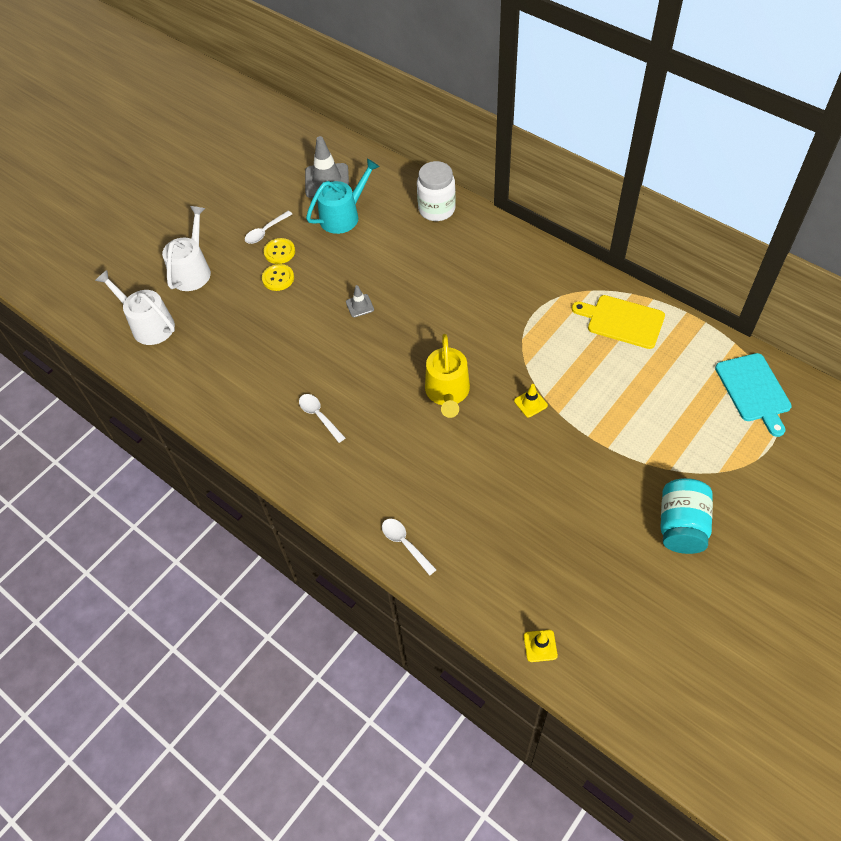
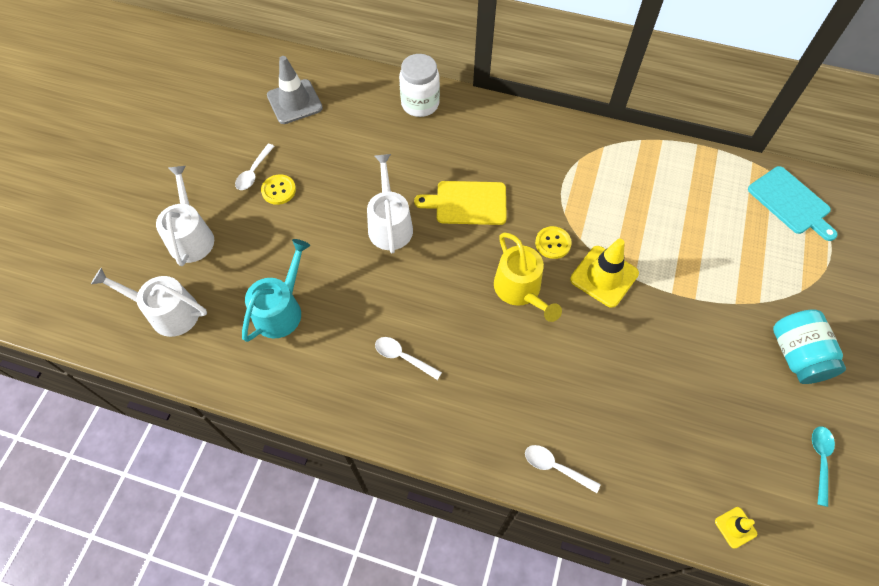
camera: 25 degrees left, 5 degrees up
(278, 278) = (290, 219): yellow button -> yellow button (553, 243)
(343, 216) = (329, 134): turquoise watering can -> turquoise watering can (281, 310)
(360, 306) = (390, 225): grey traffic cone -> white watering can
(530, 403) = (604, 276): yellow traffic cone -> yellow traffic cone, size x2.01
(622, 321) = (646, 169): yellow cutting board -> yellow cutting board (467, 203)
(652, 620) = (820, 460): none -> turquoise spoon

